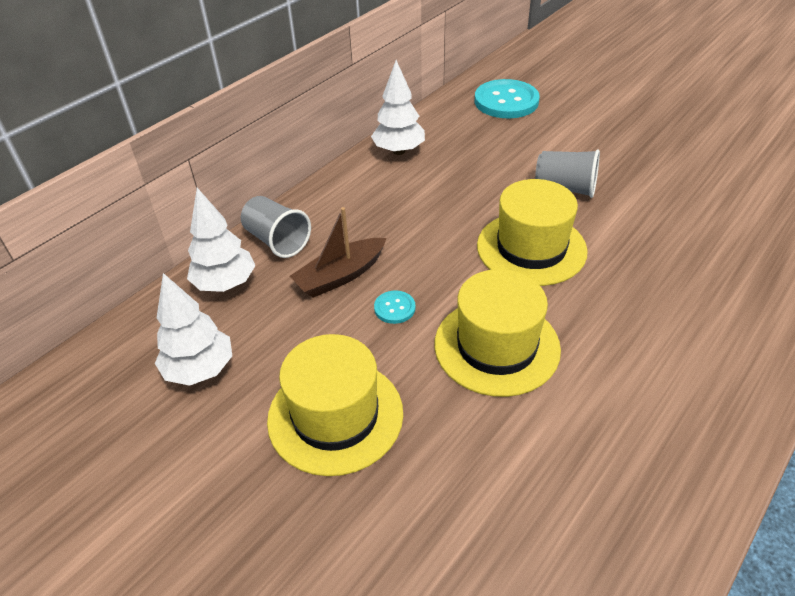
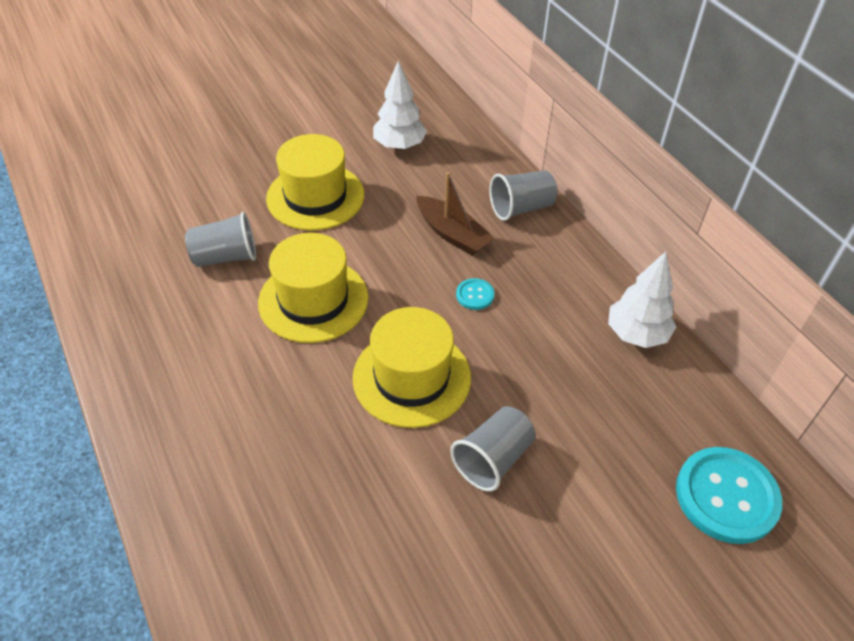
camera: 110 degrees right, 5 degrees up
(225, 284) = (481, 170): white tree -> none
(340, 276) = (452, 234): brown boat -> brown boat turned 150 degrees clockwise
(394, 308) = (394, 255): turquoise button -> turquoise button (475, 295)
(490, 459) = (226, 257): none -> grey cup

